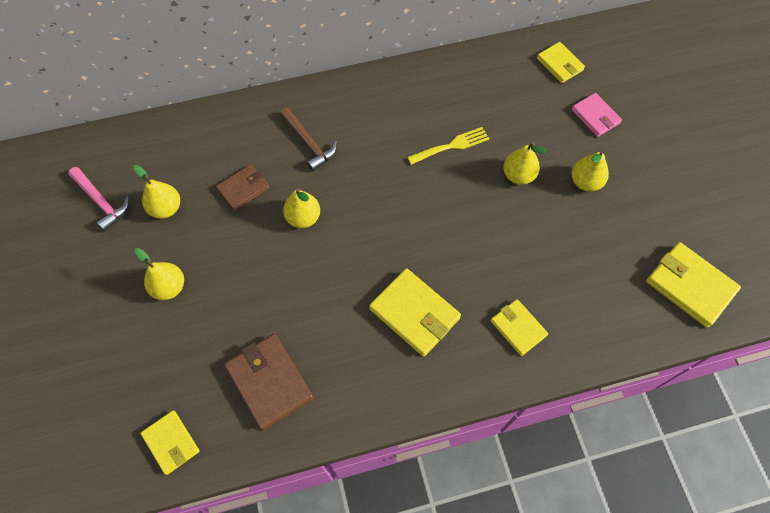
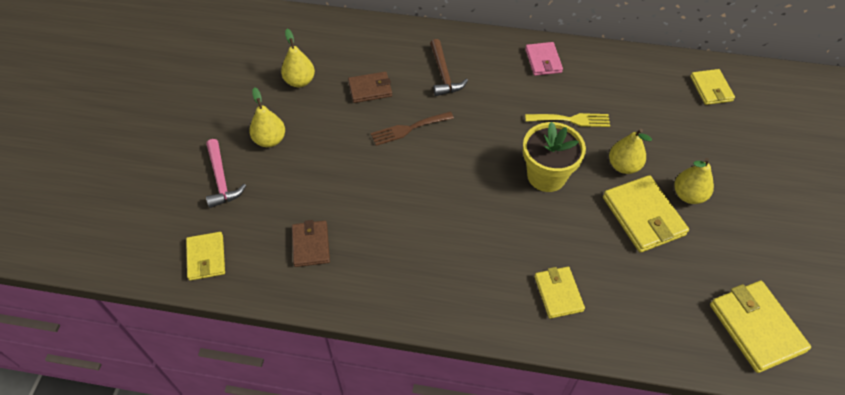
camera: 25 degrees right, 10 degrees down
(101, 201) = (253, 58): pink hammer -> pink hammer (221, 179)
(269, 382) = (311, 245): brown wallet -> brown wallet, size x0.63
(303, 217) = (408, 129): yellow pear -> brown fork
(414, 313) = (466, 242): yellow wallet -> yellow wallet (643, 216)
(455, 214) = (546, 176): none -> yellow flower pot
(595, 116) = (726, 144): pink wallet -> pink wallet (543, 61)

